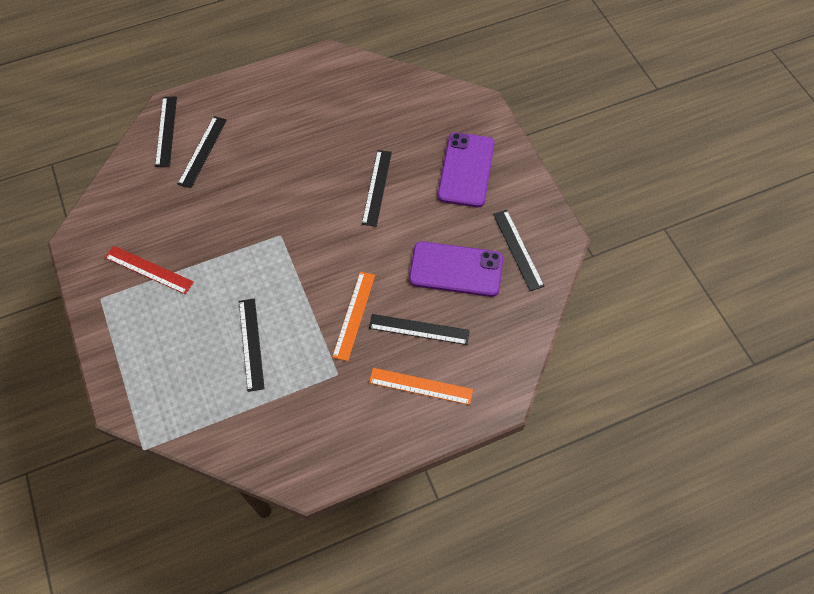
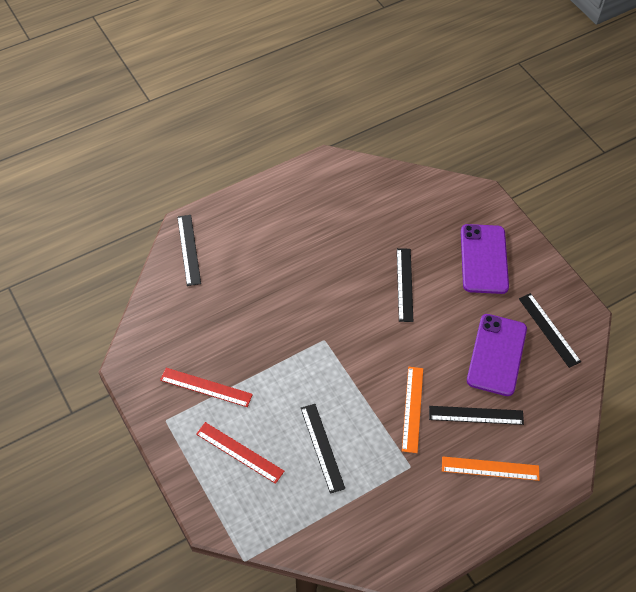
camera: 10 degrees left, 5 degrees down
(166, 339) = (239, 452): none -> red ruler
(202, 151) = (229, 266): black ruler -> none
(456, 269) = (496, 355): purple phone -> purple phone turned 75 degrees counterclockwise

